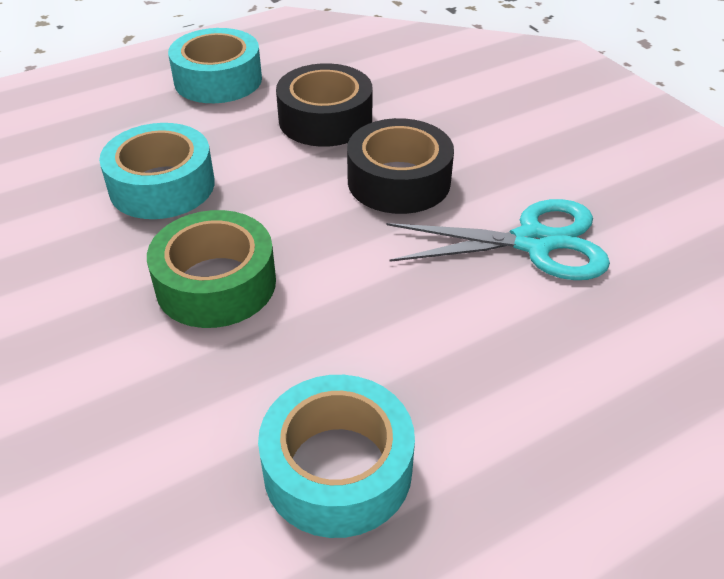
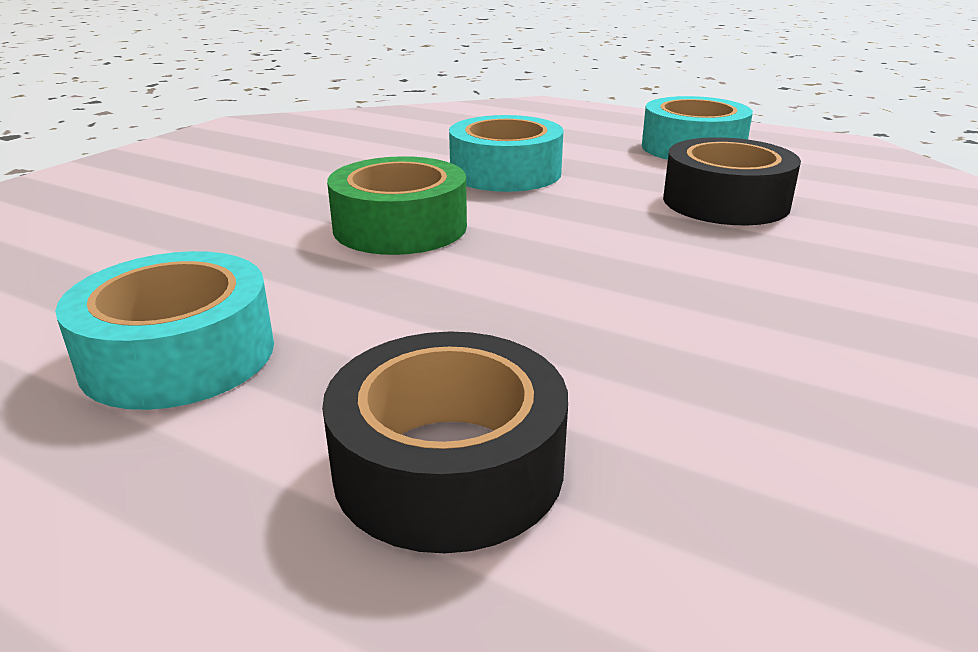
camera: 60 degrees right, 15 degrees down
(399, 181) = (690, 264): black tape -> black tape (448, 466)
(533, 242) = (717, 387): turquoise scissors -> none

